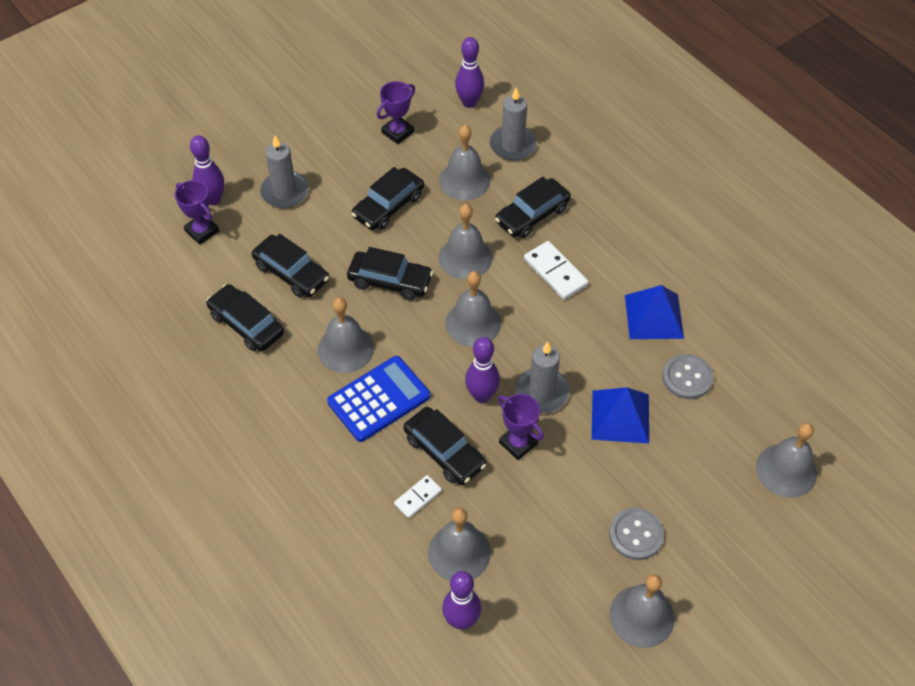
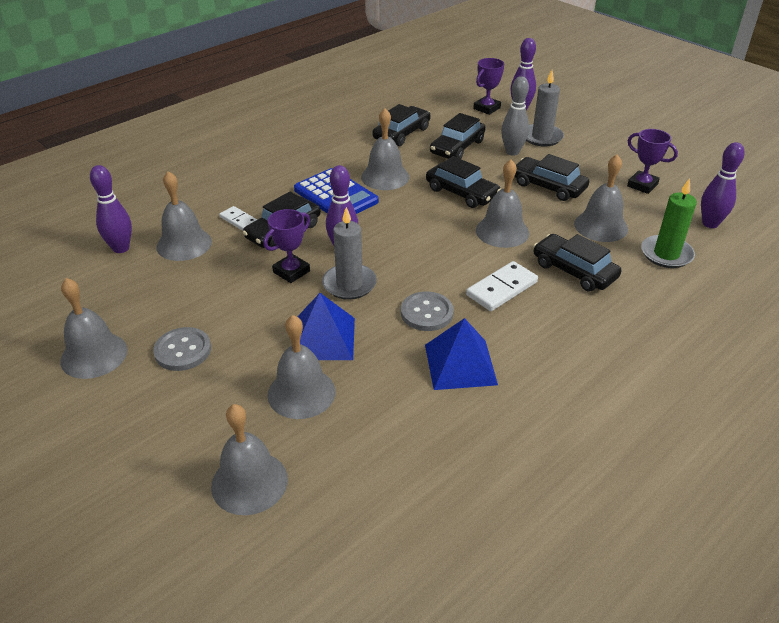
camera: 85 degrees right, 15 degrees down
(312, 224) = (512, 152): none -> grey bowling pin
(390, 281) = (462, 193): black car -> black car turned 60 degrees counterclockwise
(473, 323) = (424, 239): grey bell -> grey bell (301, 393)
(512, 145) = (666, 254): grey candle -> green candle
(687, 378) = (378, 392): grey button -> grey button (426, 313)

